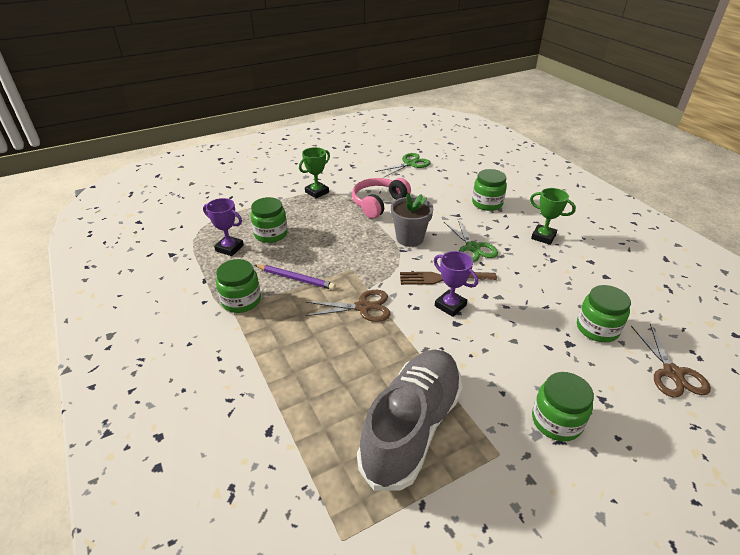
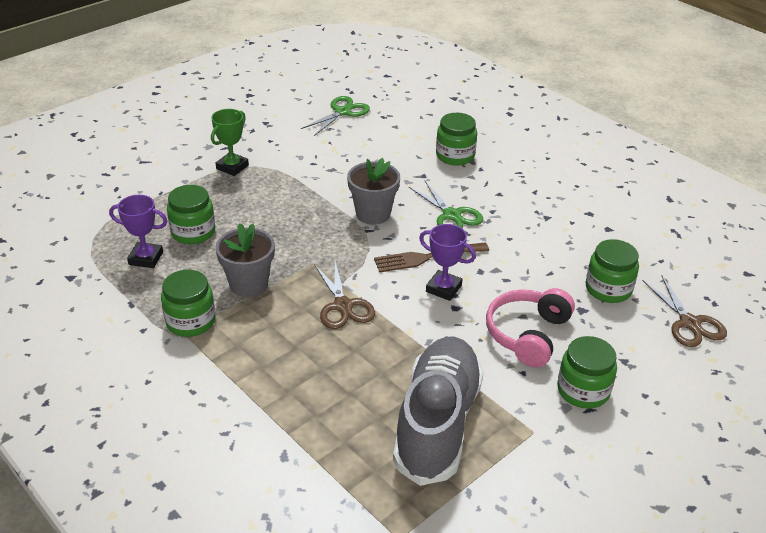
camera: 15 degrees left, 0 degrees up
(296, 279) = (249, 285): purple pencil -> grey flower pot
(363, 307) = (343, 306): brown scissors -> brown scissors turned 90 degrees clockwise
(378, 203) = (319, 173): pink headphones -> pink headphones (527, 334)
(543, 237) = (531, 190): green trophy -> none

